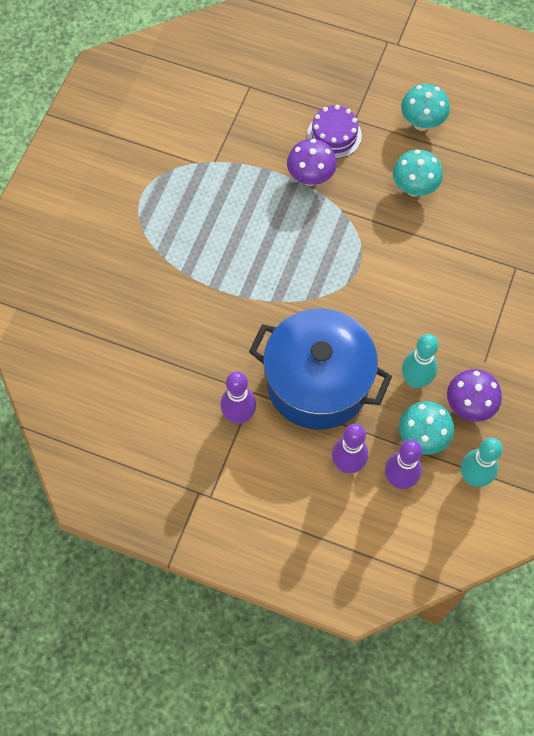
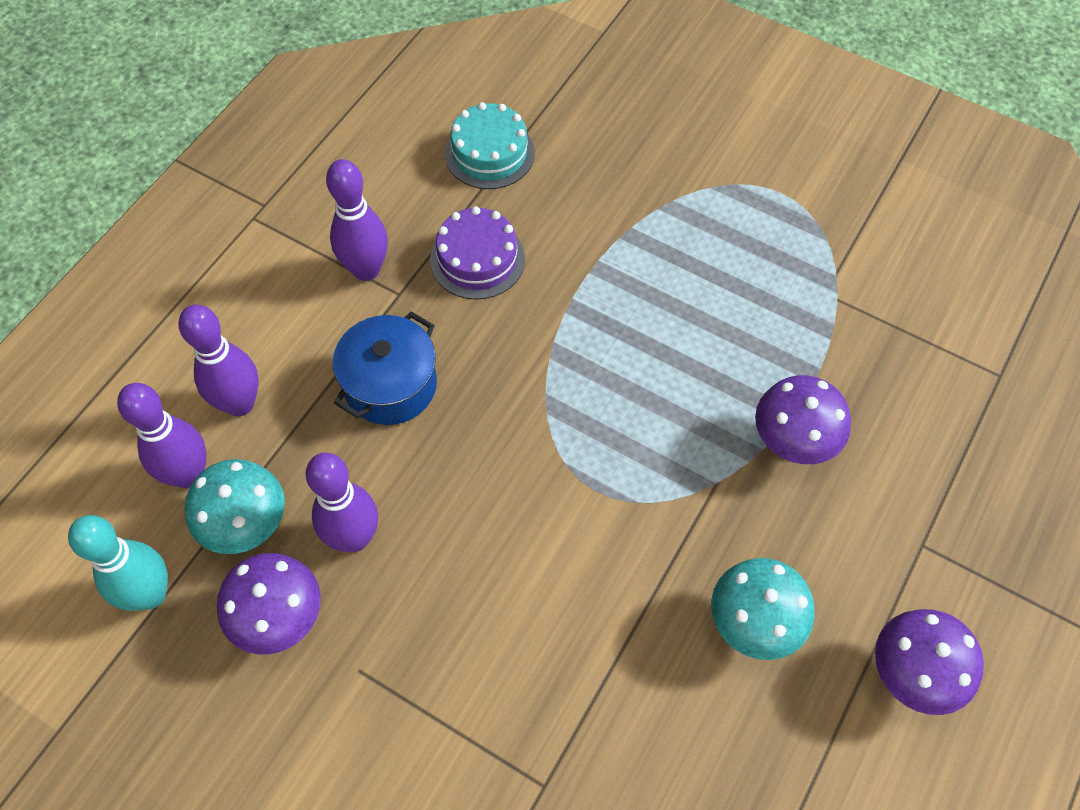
camera: 100 degrees right, 5 degrees down
(134, 361) = (489, 153): none -> turquoise cake
(317, 383) = (390, 385): blue pot -> blue pot, size x0.54
(334, 135) = (885, 500): purple cake -> purple cake (477, 259)
(415, 380) = (354, 538): turquoise bowling pin -> purple bowling pin
(422, 123) = (911, 675): turquoise mushroom -> purple mushroom

